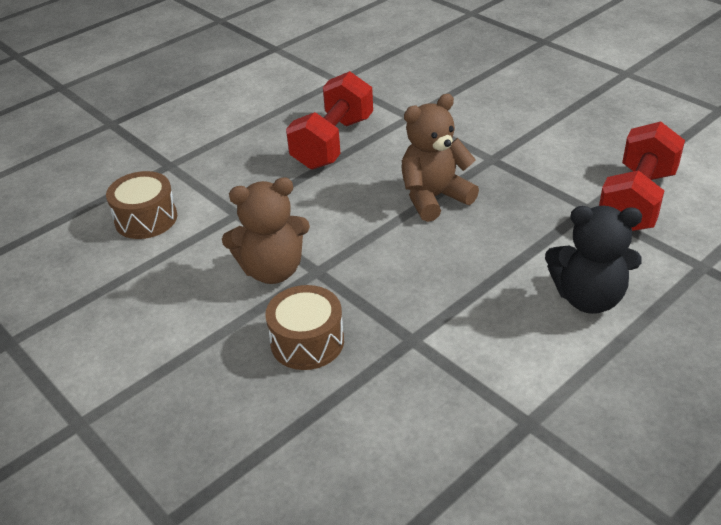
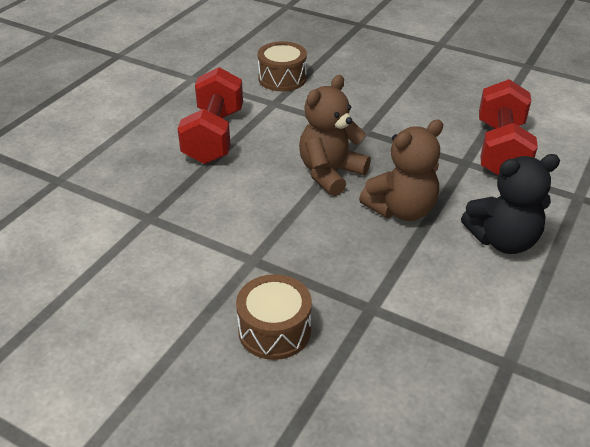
camera: 20 degrees left, 0 degrees up
(146, 219) = (56, 238): brown drum -> brown drum (282, 78)
(272, 270) = (209, 266): brown teddy bear -> brown teddy bear (401, 210)

